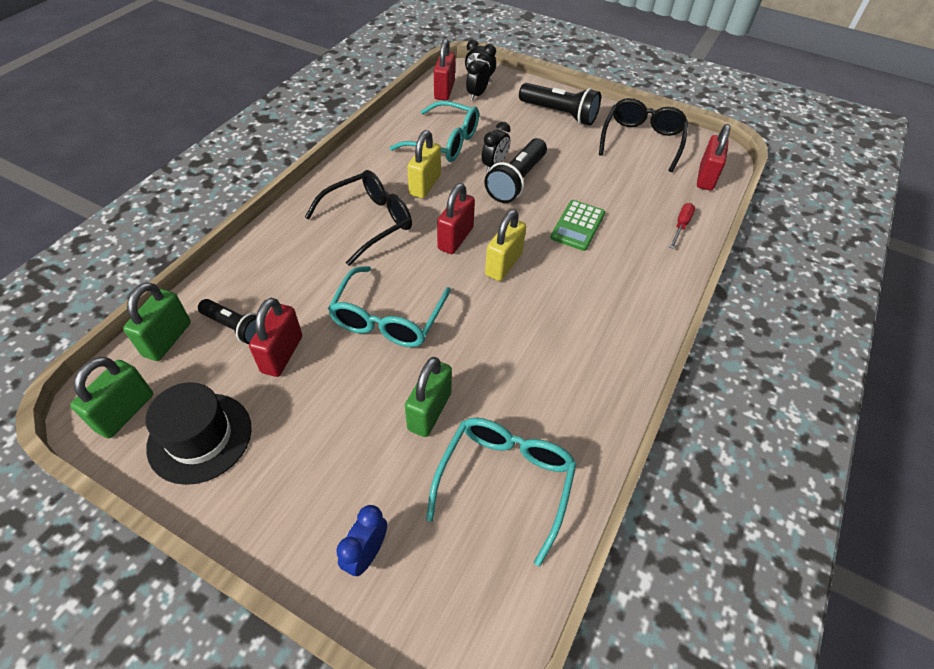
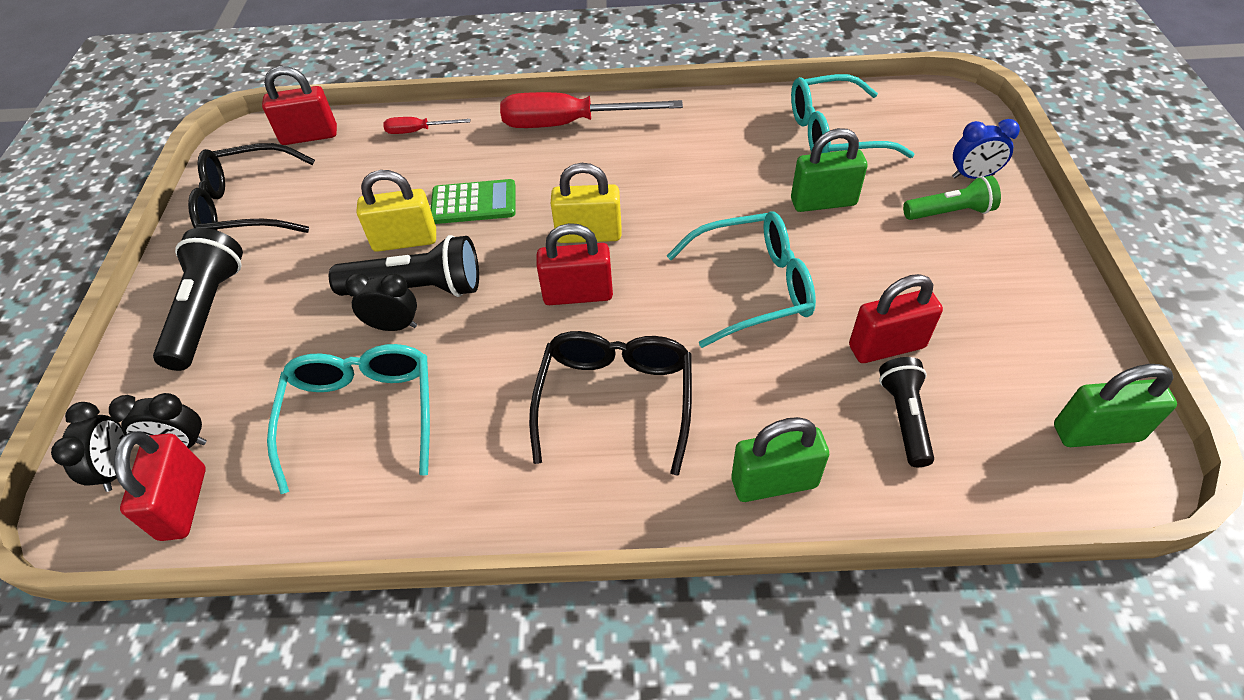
camera: 115 degrees left, 0 degrees up
(167, 339) = (991, 476): green padlock -> green padlock (774, 482)
(200, 437) = (1034, 344): black hat -> none
(345, 493) = (950, 212): none -> green flashlight
(369, 222) = (615, 399): black glasses -> black glasses turned 75 degrees clockwise
(425, 185) = (490, 381): yellow padlock -> yellow padlock (405, 241)
(444, 91) = (183, 503): red padlock -> red padlock turned 75 degrees counterclockwise
(640, 307) = (570, 124): none -> red screwdriver

